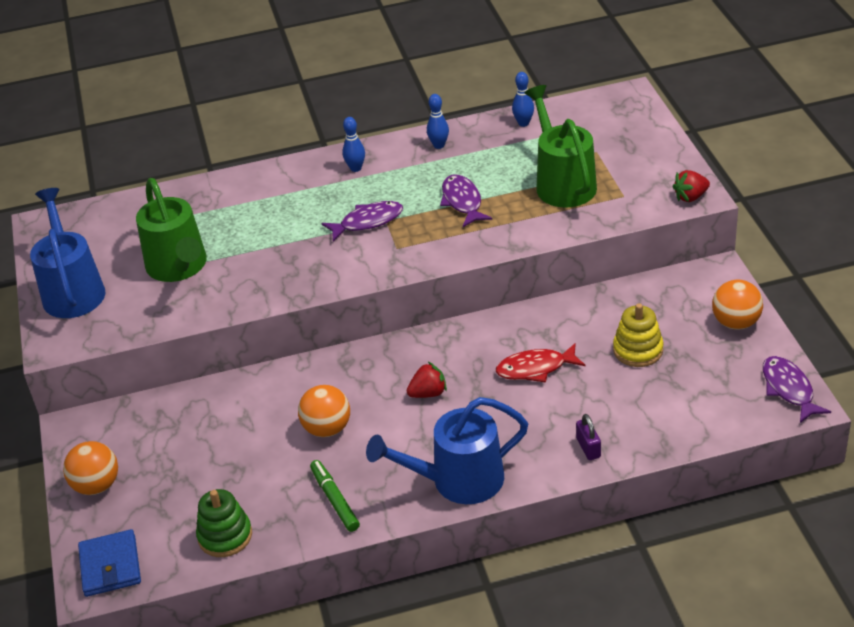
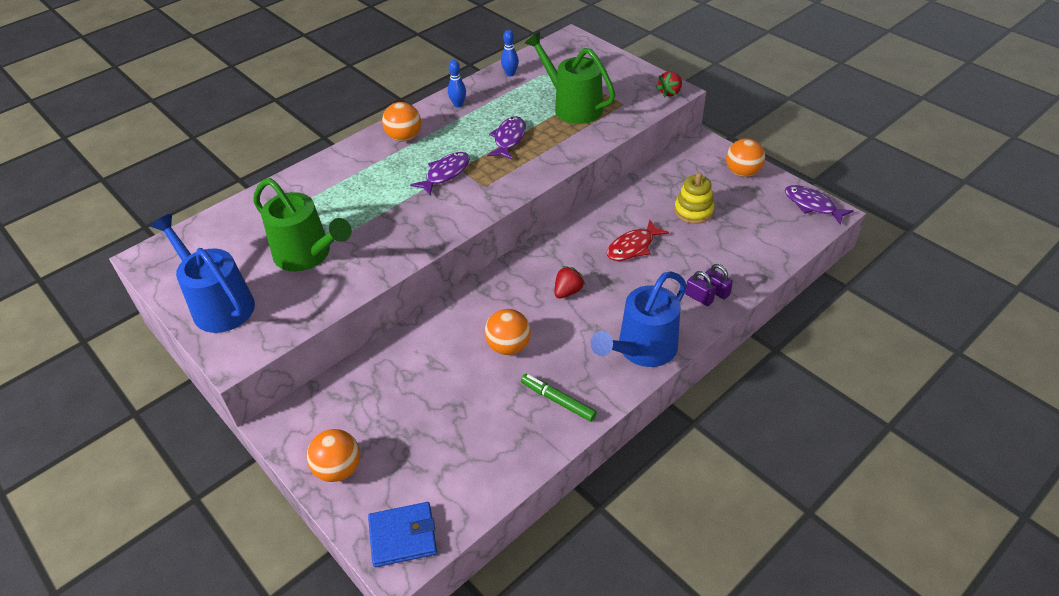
camera: 30 degrees left, 5 degrees up
(110, 566) = (403, 536): blue wallet -> blue wallet turned 60 degrees counterclockwise
(225, 536) = (488, 467): green stacking toy -> none
(355, 168) = (404, 137): blue bowling pin -> orange ball
(462, 201) = (509, 139): purple fish -> purple fish turned 60 degrees clockwise
(563, 449) = (699, 298): none -> purple padlock

